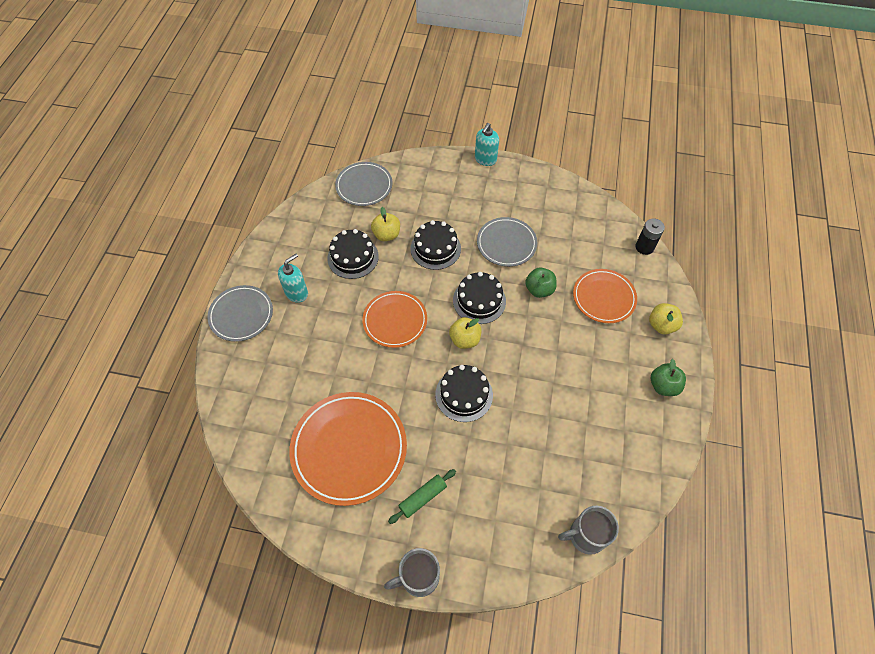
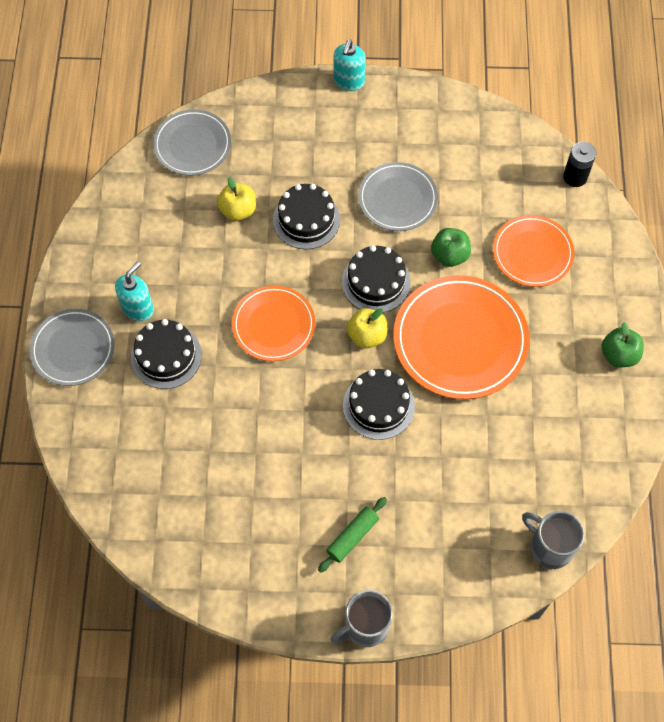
camera: 10 degrees left, 5 degrees up
(349, 449) = (251, 495): orange plate -> orange plate (460, 340)
(353, 257) = (200, 248): black cake -> black cake (166, 356)
(586, 535) = (549, 546): grey mug -> grey mug turned 60 degrees clockwise
(661, 325) = (608, 278): yellow apple -> none

